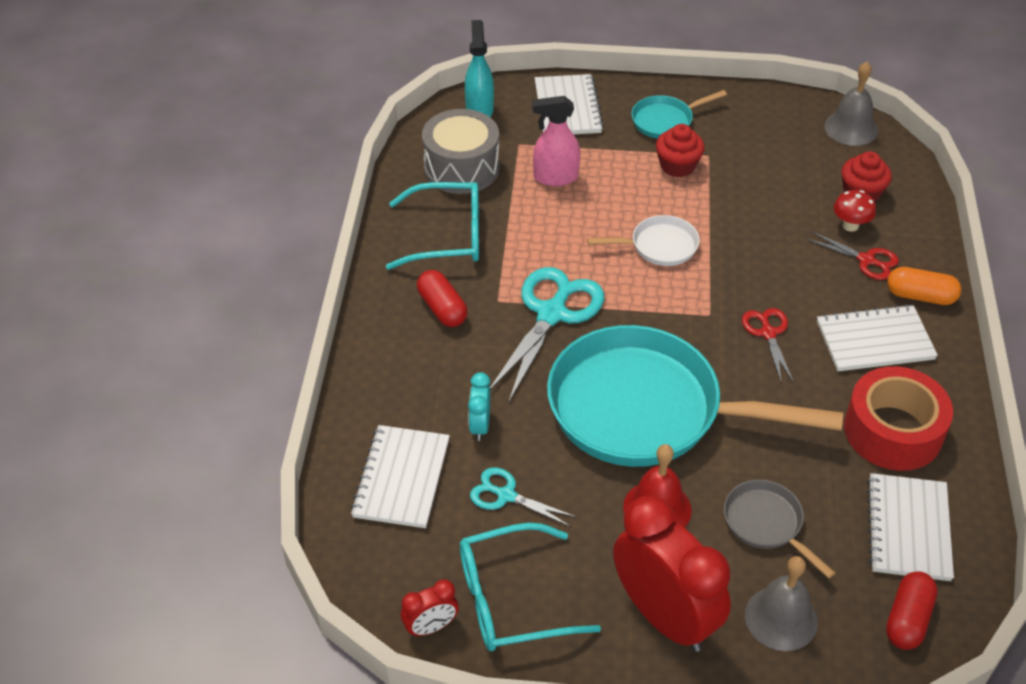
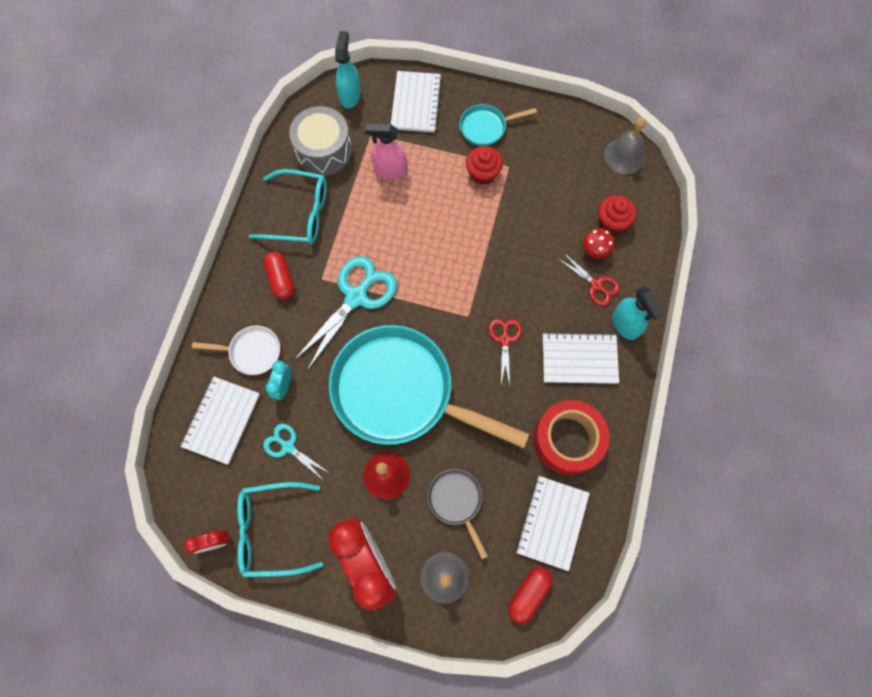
camera: 10 degrees right, 25 degrees up
(659, 246) = (449, 247): white pan -> white pan (252, 352)
(920, 296) = (625, 325): orange capsule -> turquoise spray bottle

